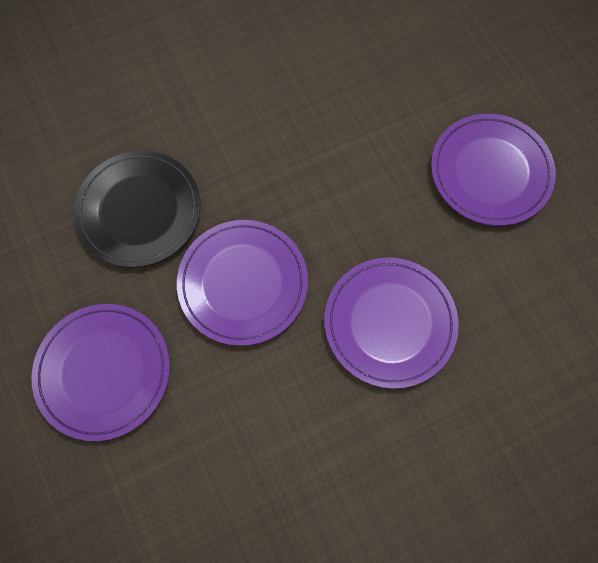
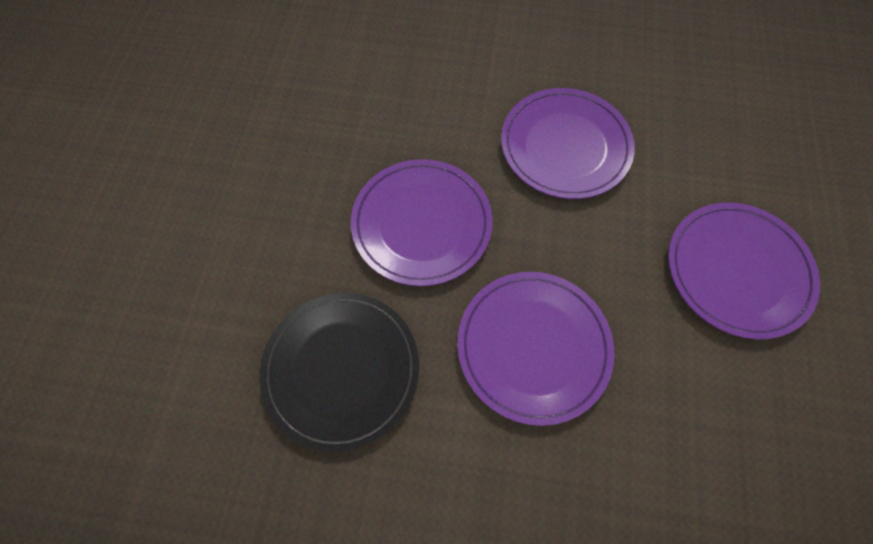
camera: 35 degrees right, 5 degrees down
(103, 371) = (252, 221): purple plate -> purple plate (565, 146)
(139, 210) = (379, 112): black plate -> black plate (341, 369)

